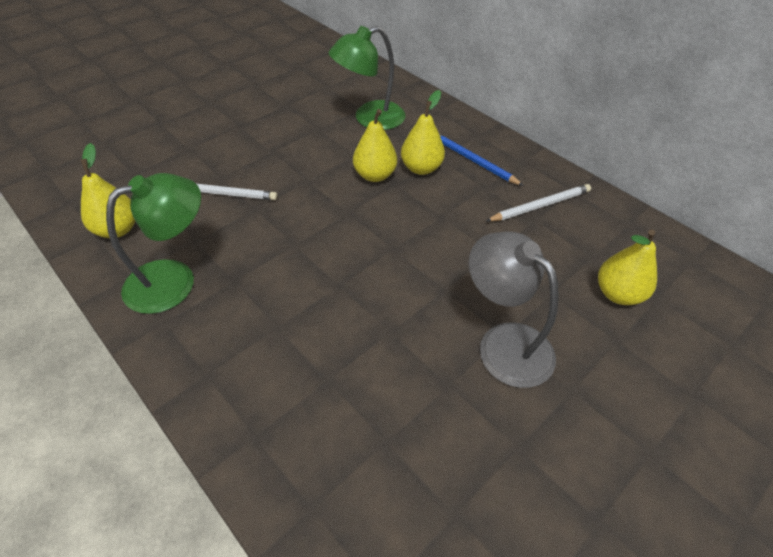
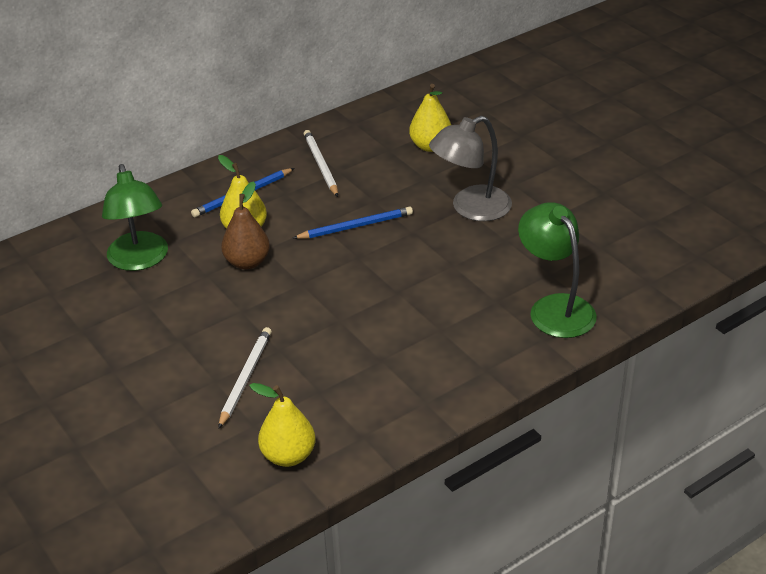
camera: 80 degrees left, 10 degrees down
(174, 279) = (373, 401): green lamp -> green lamp (555, 307)
(375, 175) = (247, 262): yellow pear -> brown pear
(444, 242) = (355, 226): none -> blue pencil

